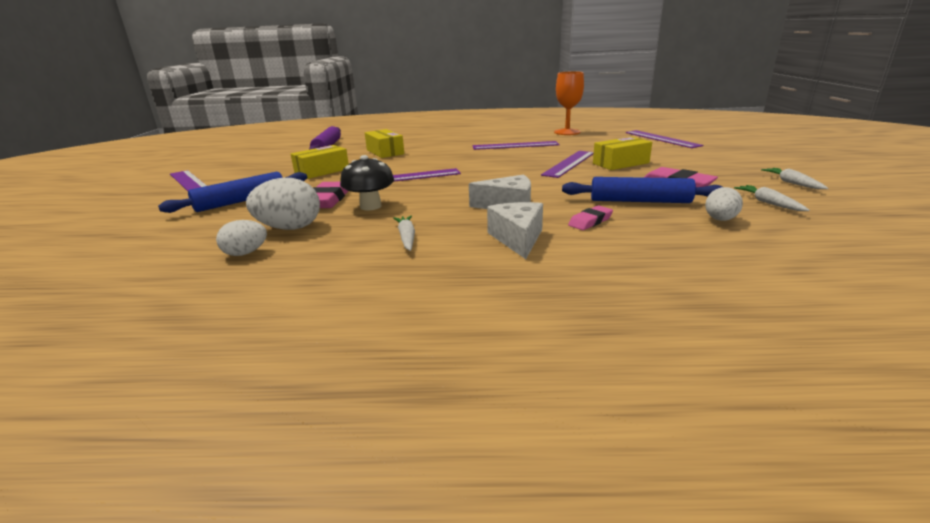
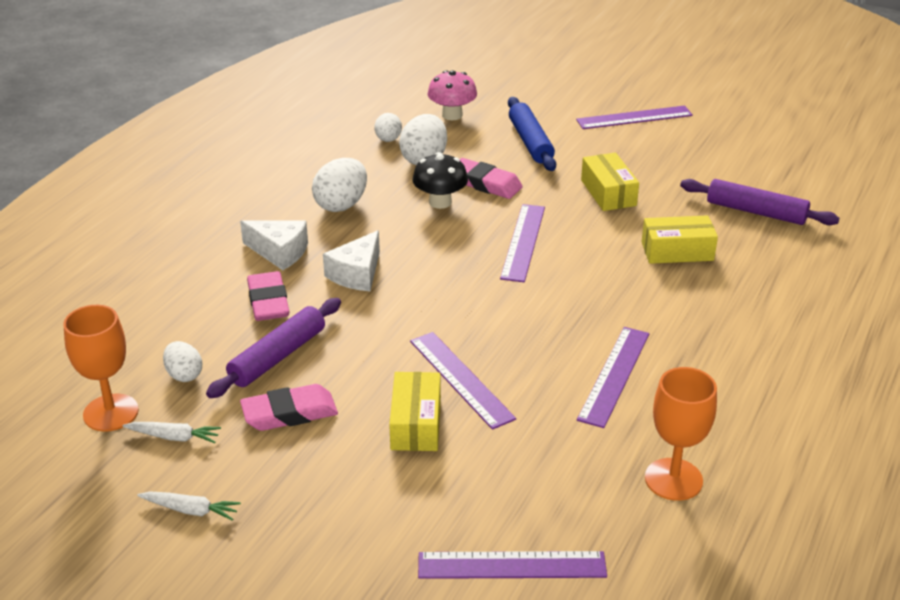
camera: 115 degrees right, 10 degrees up
(176, 239) = (452, 115): none -> pink mushroom
(407, 238) = (341, 205): white carrot -> white egg
(590, 221) = (268, 302): pink eraser -> pink eraser, size x1.63
(640, 201) = (277, 357): blue rolling pin -> purple rolling pin
(809, 228) = (111, 413): none -> orange goblet

